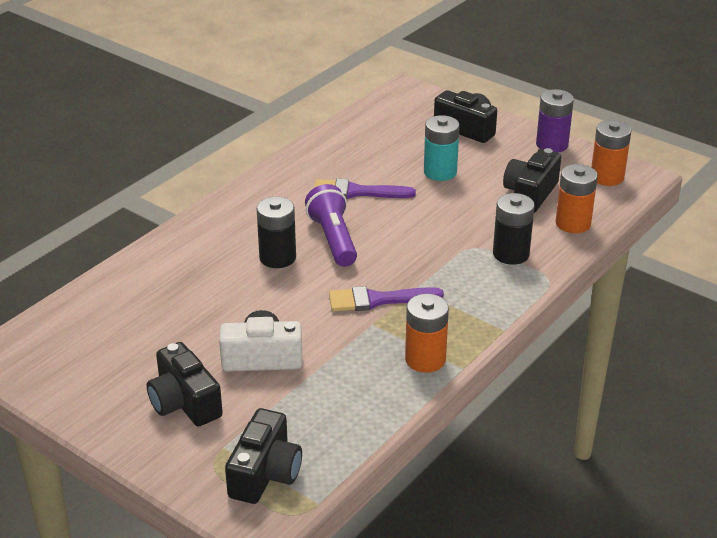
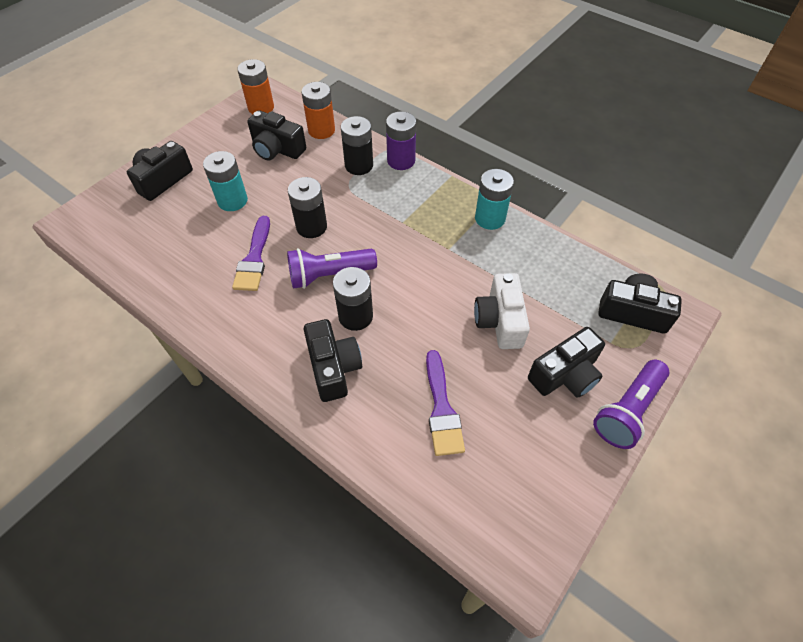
camera: 90 degrees left, 20 degrees up
(131, 447) = (627, 410): none -> purple flashlight
(217, 246) = (333, 368): none -> black camera
(378, 300) = (418, 245): purple brush -> purple brush (442, 409)
(403, 224) = (311, 227): none -> black battery
(425, 359) = (490, 218): orange battery -> turquoise battery
(552, 144) = (205, 131): purple battery -> purple battery (401, 161)

